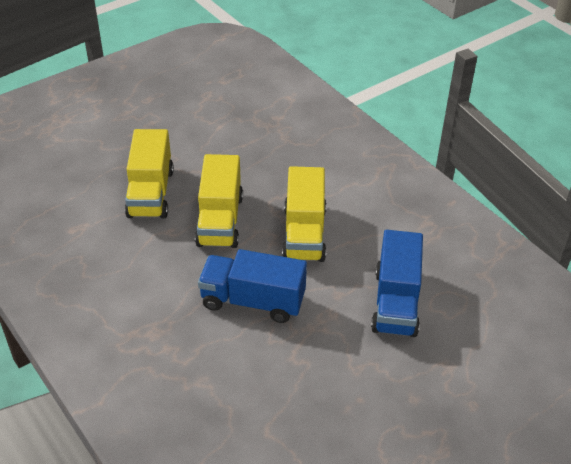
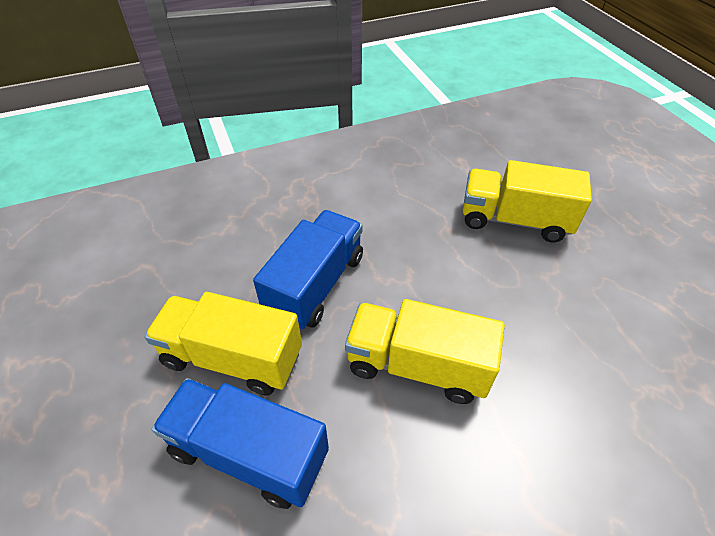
camera: 105 degrees right, 5 degrees up
(220, 220) = (458, 276): yellow truck -> yellow truck (232, 358)

